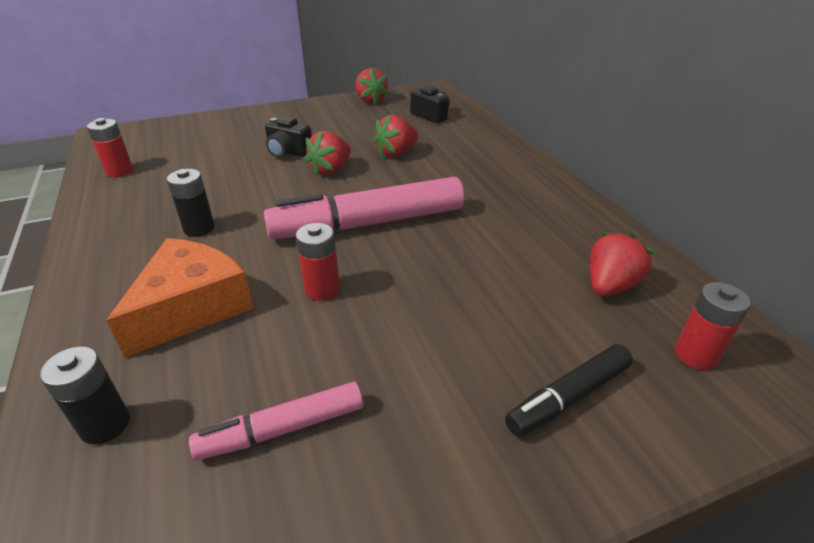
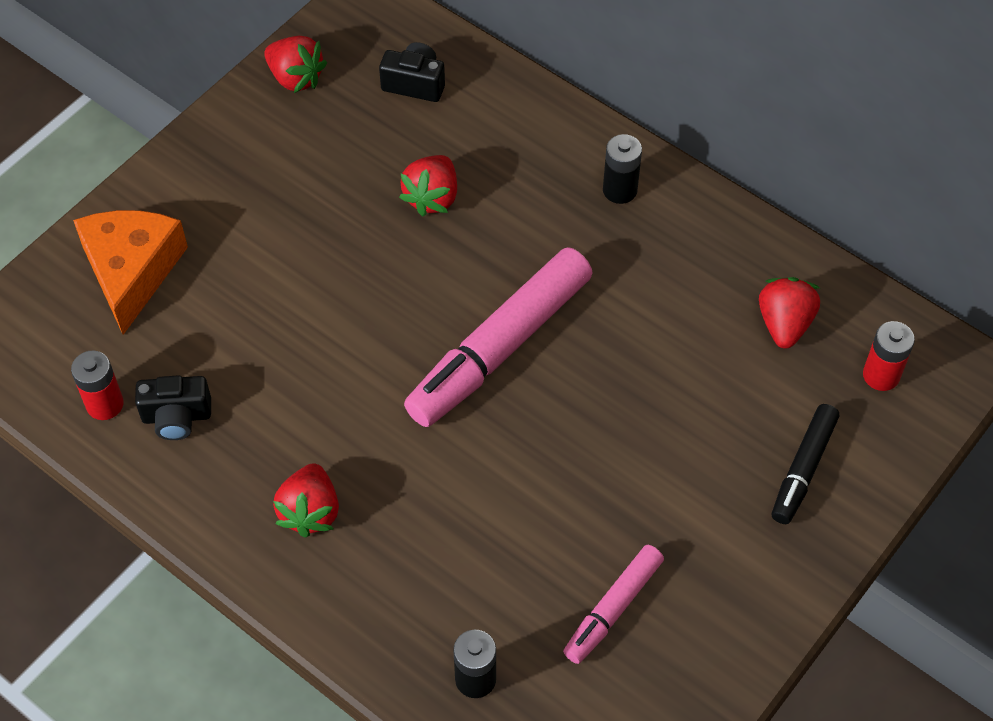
camera: 30 degrees left, 20 degrees up
(191, 307) = (425, 545): orange cheese -> orange cheese (131, 271)
(199, 228) = (320, 446): black battery -> black battery (619, 190)
(288, 152) = (289, 261): black camera -> black camera (177, 417)
(322, 289) = (527, 461): red battery -> none
(331, 170) = (378, 272): red strawberry -> red strawberry (310, 512)

